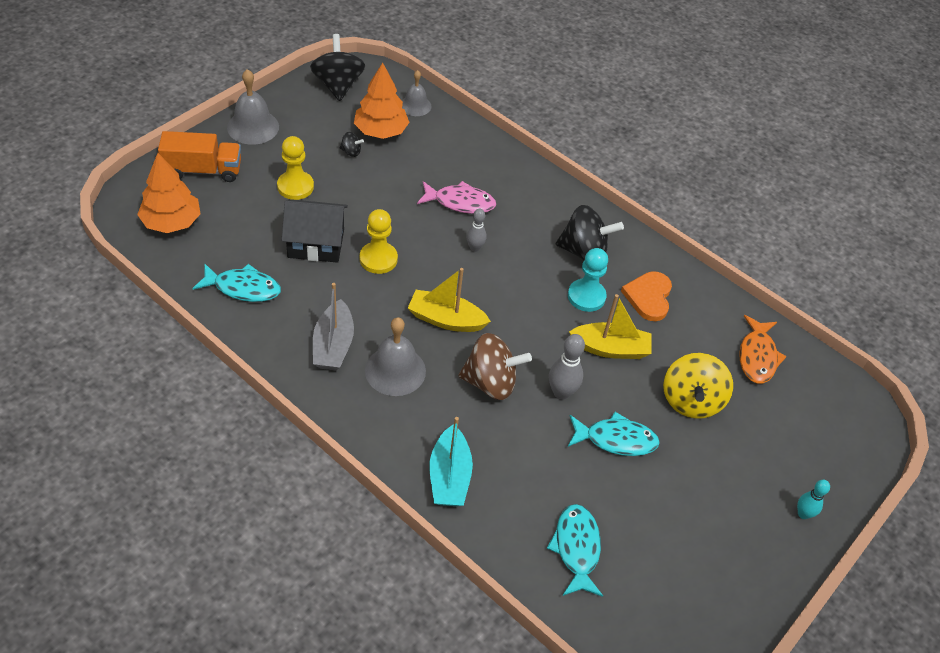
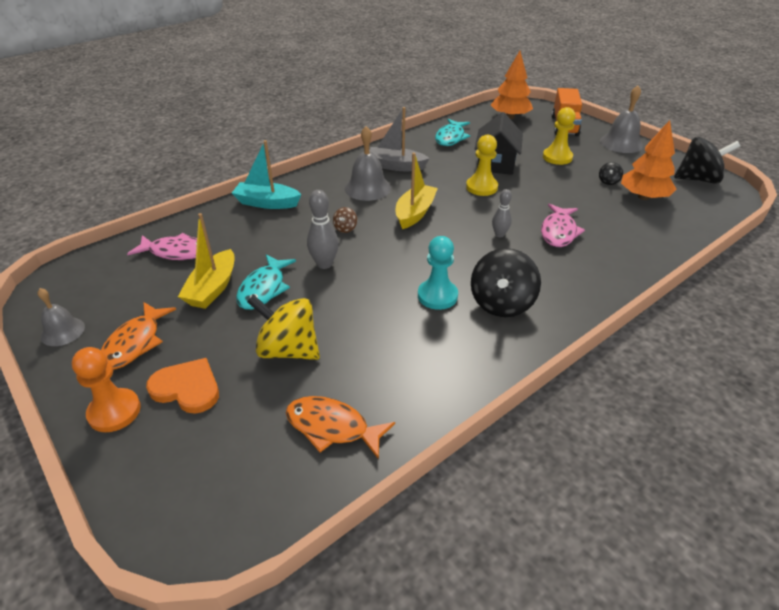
camera: 105 degrees right, 10 degrees down
(415, 105) = (692, 217): grey bell -> grey bell (63, 331)
(490, 382) = (345, 228): brown spinning top -> brown spinning top, size x0.44
(576, 548) = (176, 252): turquoise fish -> pink fish
(610, 348) = (368, 302): yellow boat -> yellow boat (213, 288)
(648, 297) = (435, 343): orange heart -> orange heart (187, 388)
(725, 531) = (135, 343): none -> orange fish
(803, 514) = (114, 411): turquoise bowling pin -> orange pawn

